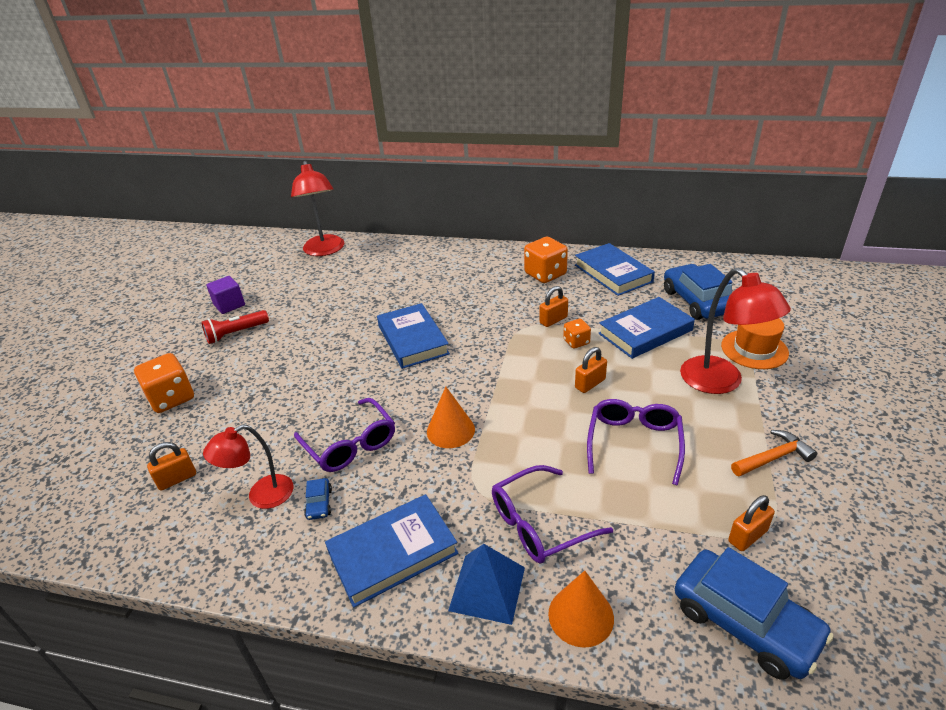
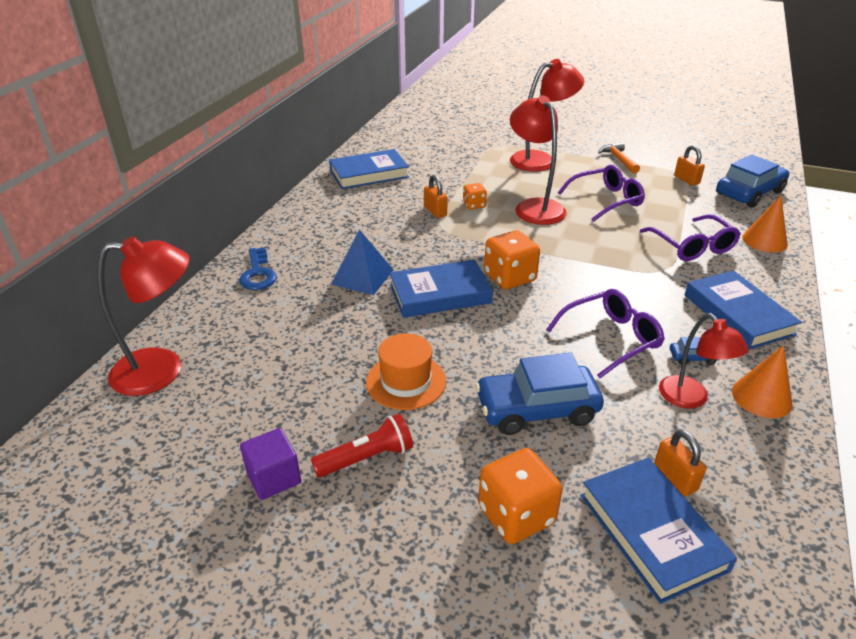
camera: 85 degrees left, 0 degrees up
(236, 333) = (367, 458): red flashlight -> red flashlight turned 90 degrees counterclockwise
(430, 257) = (258, 274): none -> blue key
(450, 430) = (590, 278): orange cone -> orange cone (761, 397)
(487, 588) = (756, 273): blue pyramid -> blue pyramid (362, 277)
(545, 274) = (349, 206): orange dice -> orange dice (510, 277)
(590, 384) = (534, 207): orange padlock -> red lamp
(634, 443) = (606, 200): purple glasses -> purple glasses turned 135 degrees clockwise
(645, 332) = (469, 175): blue book -> blue book (651, 531)
(697, 301) = (433, 149): blue car -> blue car (537, 409)
(754, 349) = (504, 142): orange hat -> orange hat (406, 381)

